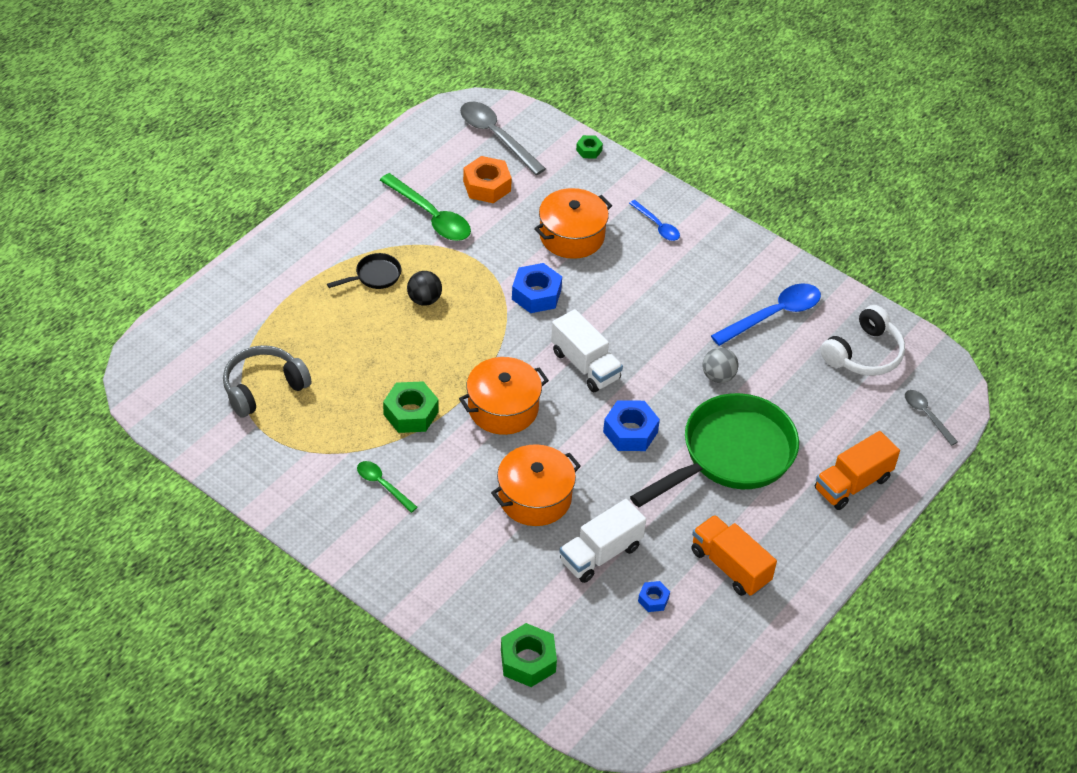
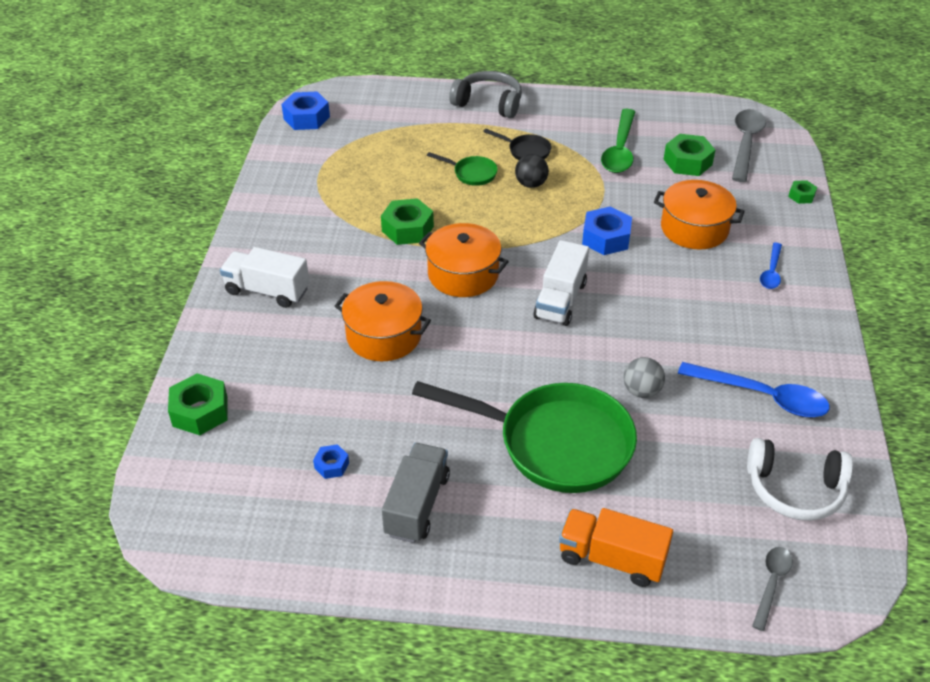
camera: 60 degrees right, 5 degrees down
(263, 387) = (361, 150): grey headphones -> grey headphones (489, 103)
(372, 329) = (472, 173): none -> green pan
(382, 485) = (321, 247): green spoon -> none
(487, 186) = (687, 162): orange nut -> green nut
(600, 554) = (356, 405): white truck -> white truck (267, 291)
(630, 432) = (514, 362): blue nut -> blue nut (306, 118)
(730, 566) = (417, 505): orange truck -> grey truck

